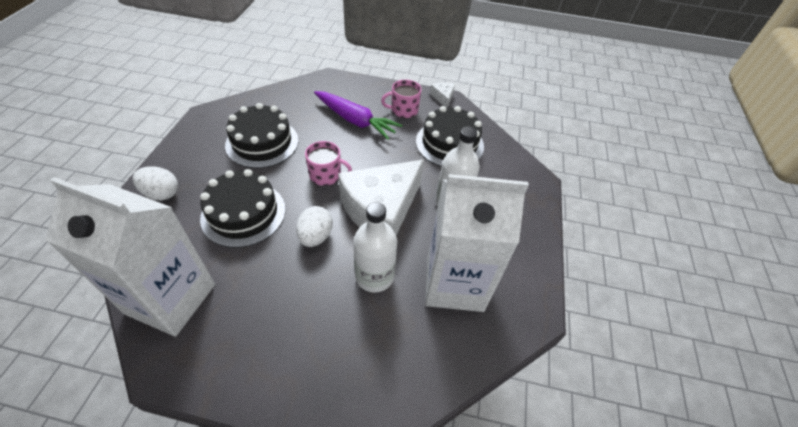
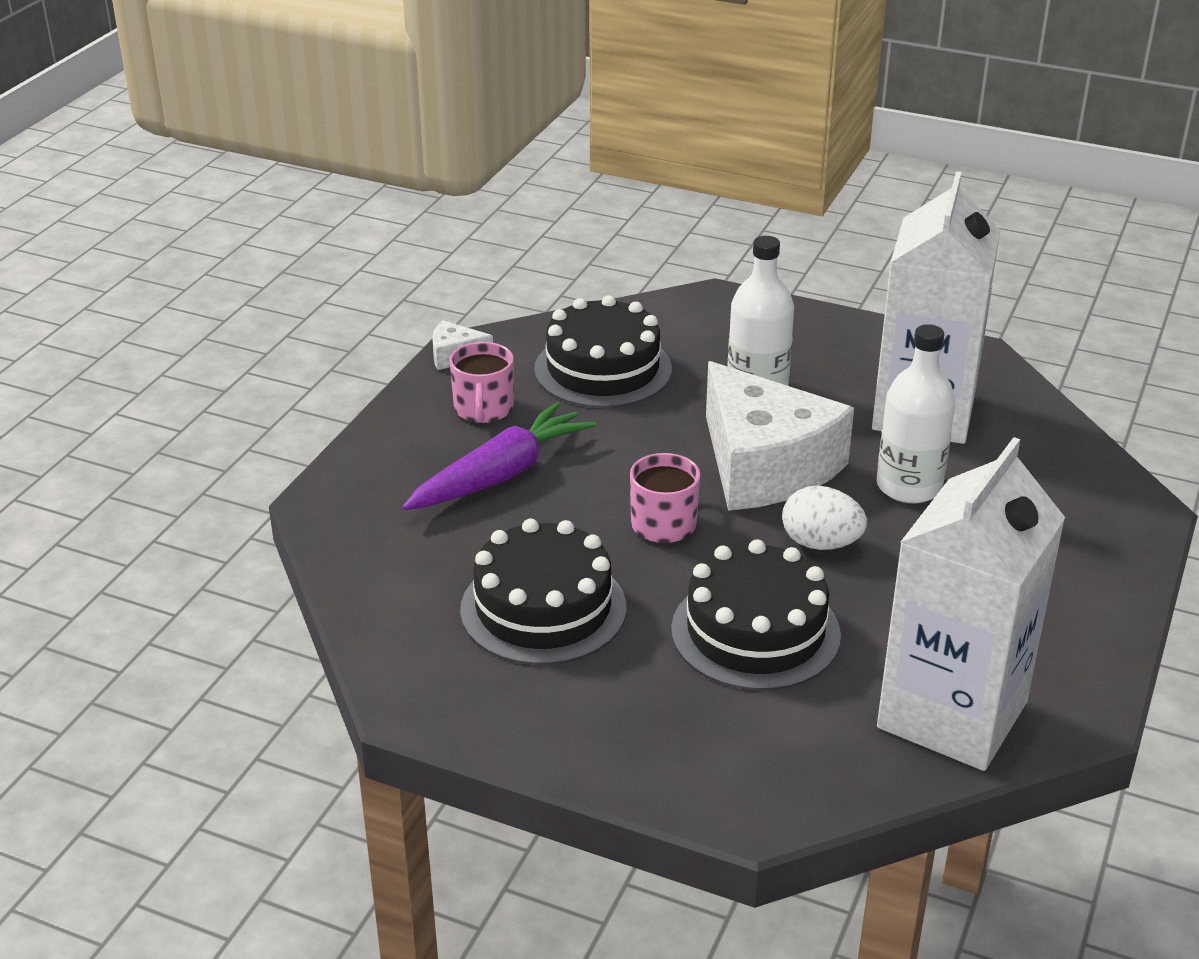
camera: 75 degrees left, 15 degrees down
(161, 193) = (682, 754): white egg -> none

